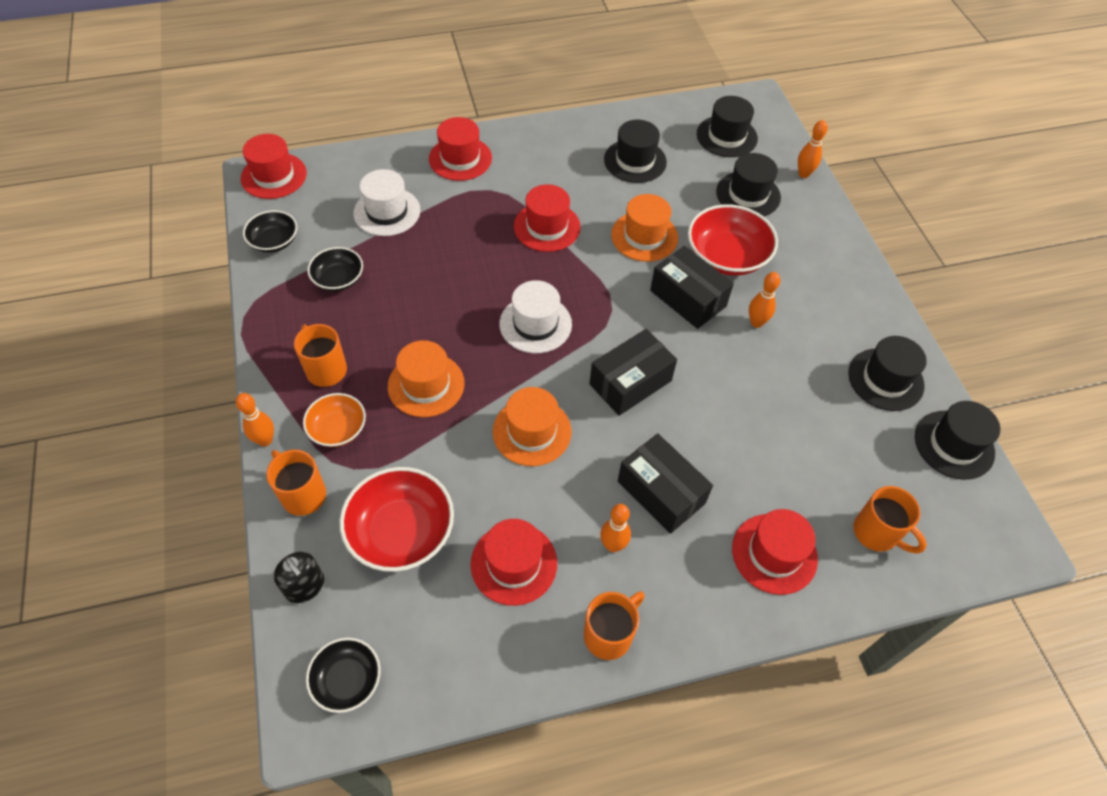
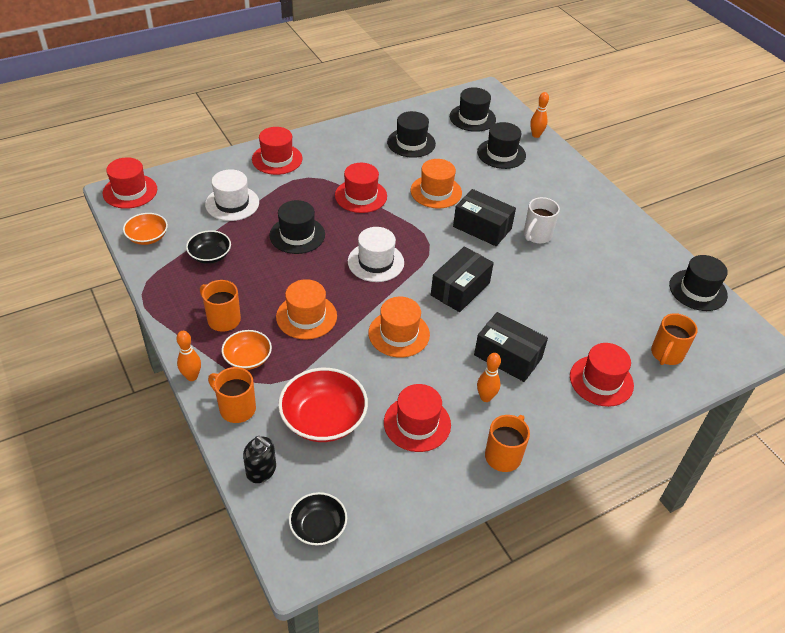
camera: 15 degrees left, 10 degrees down
(274, 241) = (147, 237): black bowl -> orange bowl
(727, 256) = (500, 196): red bowl -> none
(756, 322) = (536, 235): orange bowling pin -> white mug
(877, 533) = (666, 354): orange mug -> orange mug turned 90 degrees clockwise
(885, 379) = (638, 257): black hat -> black hat (297, 235)

